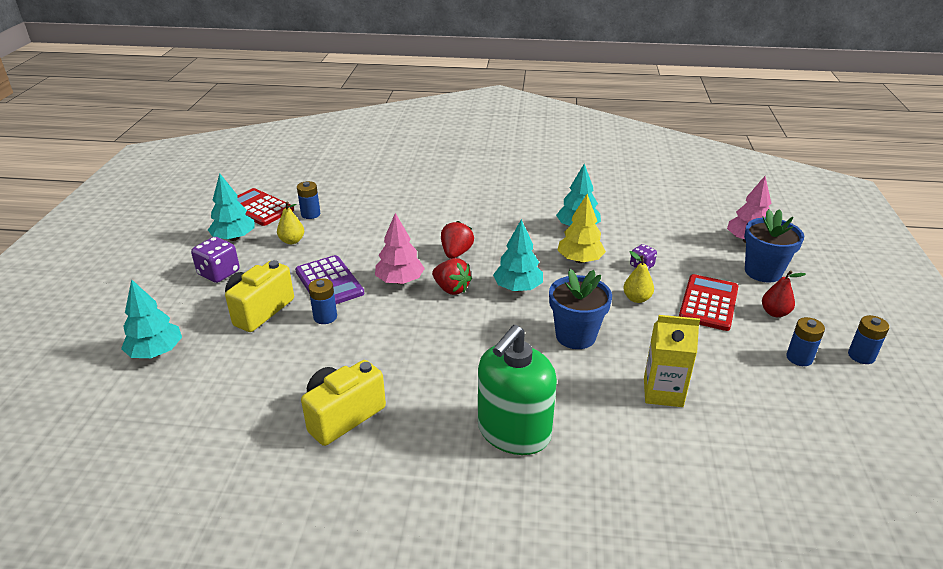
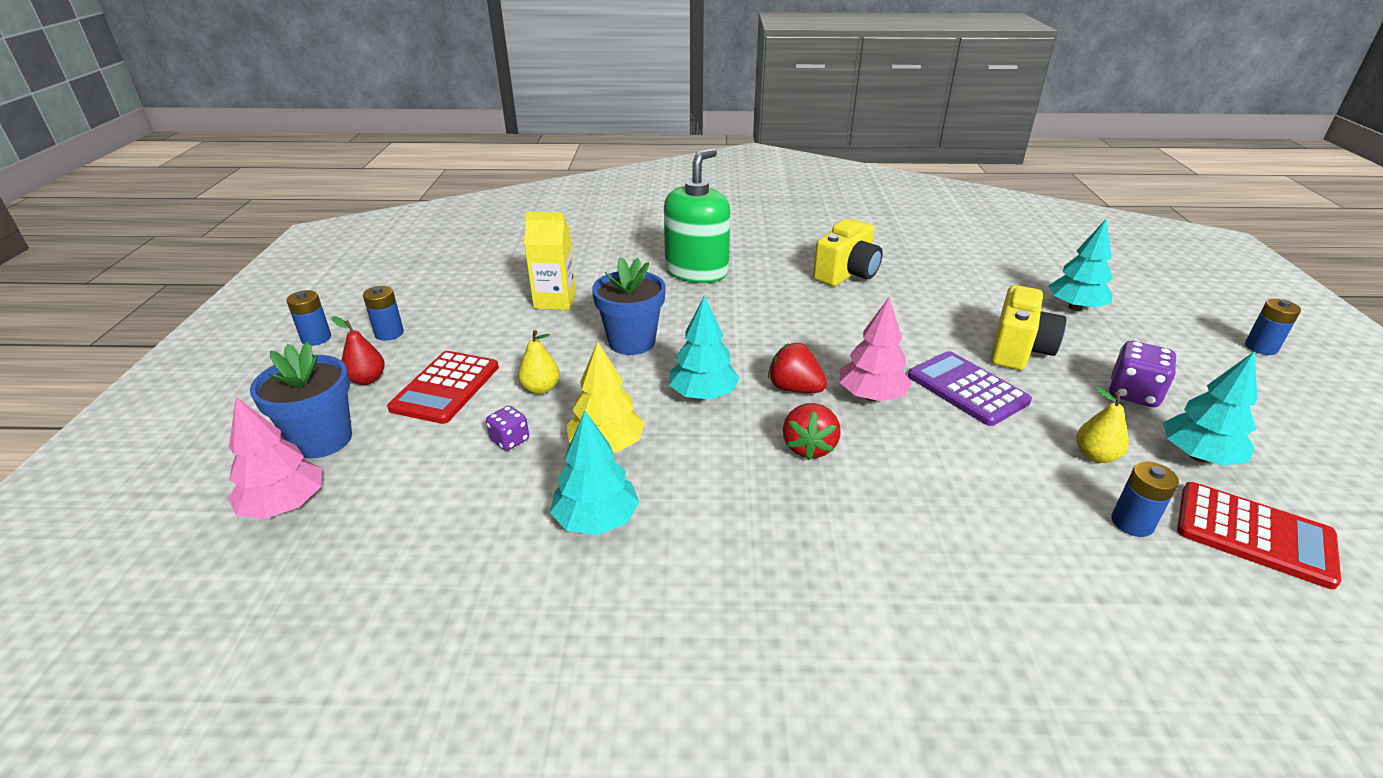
camera: 175 degrees right, 0 degrees up
(325, 317) = (932, 347): blue battery -> blue battery (1260, 347)

